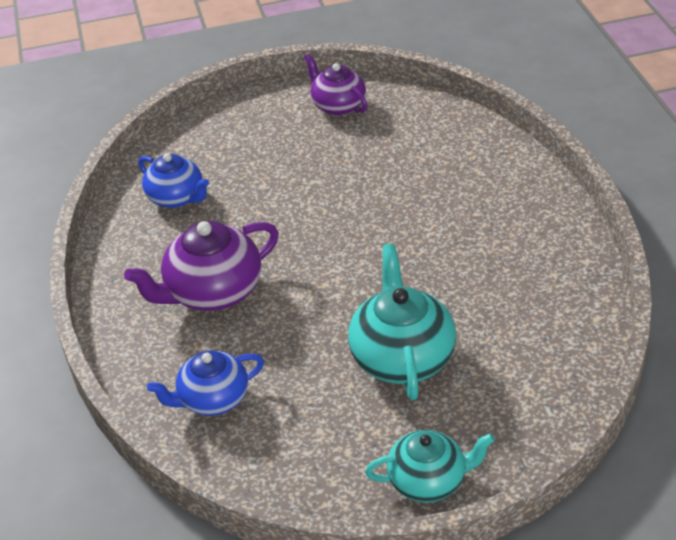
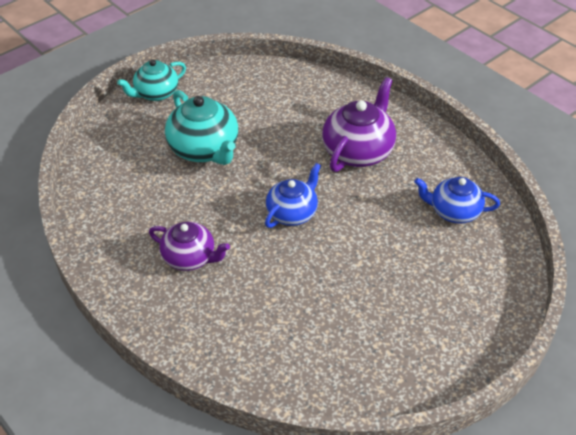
camera: 150 degrees right, 5 degrees up
(212, 399) = (303, 94): blue teapot -> blue teapot (292, 213)
(338, 105) = (402, 361): purple teapot -> purple teapot (190, 258)

